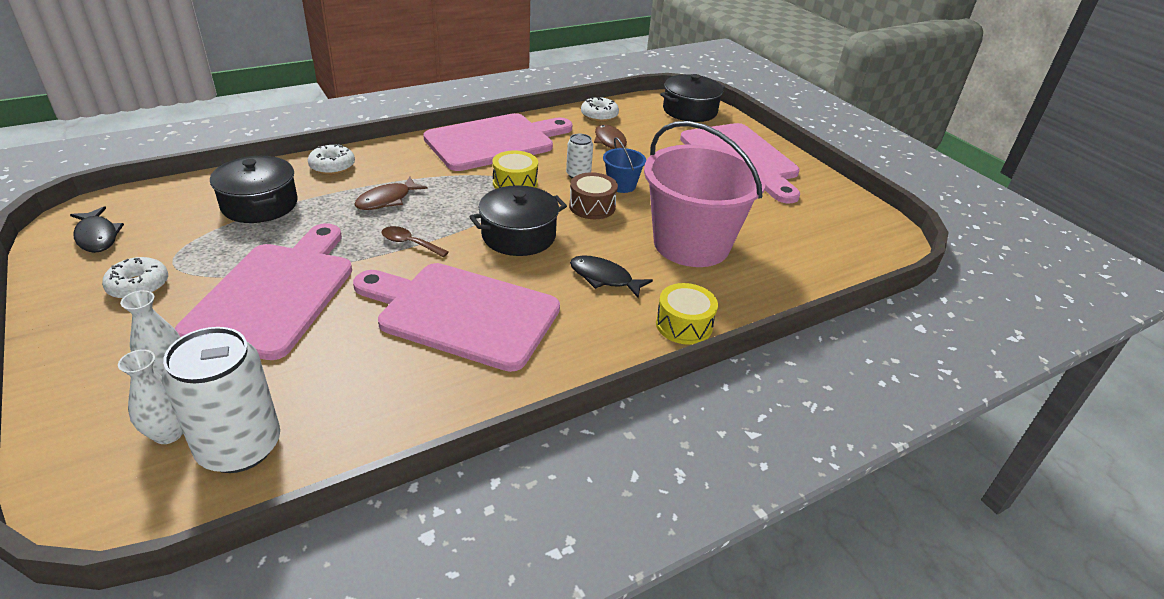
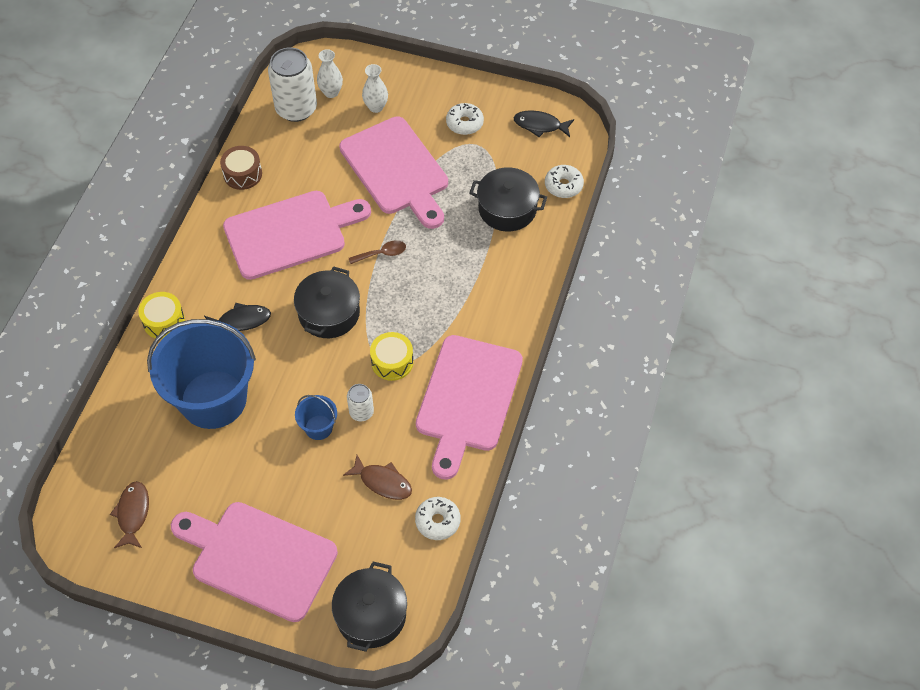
camera: 140 degrees right, 20 degrees up
(332, 166) = (525, 272): white donut -> white donut (563, 185)
(387, 200) = (446, 274): brown fish -> brown fish (133, 514)
(592, 206) = (314, 383): brown drum -> brown drum (242, 174)
(691, 244) = (213, 399): pink bucket -> blue bucket

